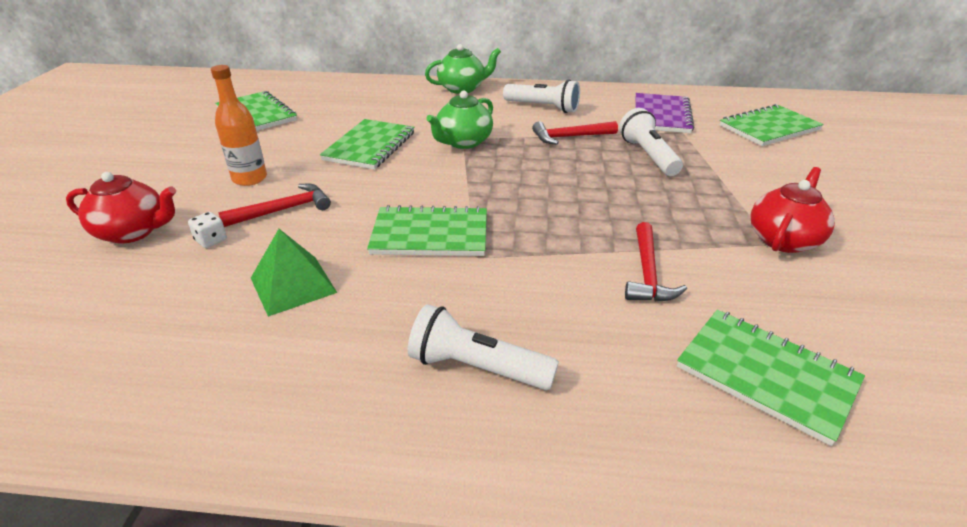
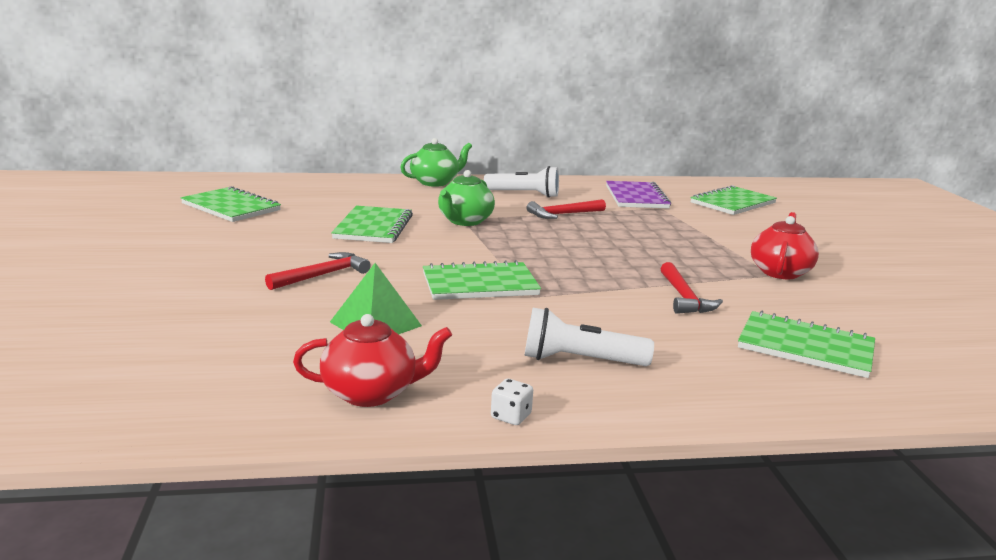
camera: 15 degrees left, 15 degrees down
(133, 232) = (176, 298): red teapot -> red teapot (371, 393)
(211, 240) = (266, 299): white dice -> white dice (511, 416)
(250, 178) = (267, 255): orange bottle -> none
(648, 156) = (641, 225): white flashlight -> none

